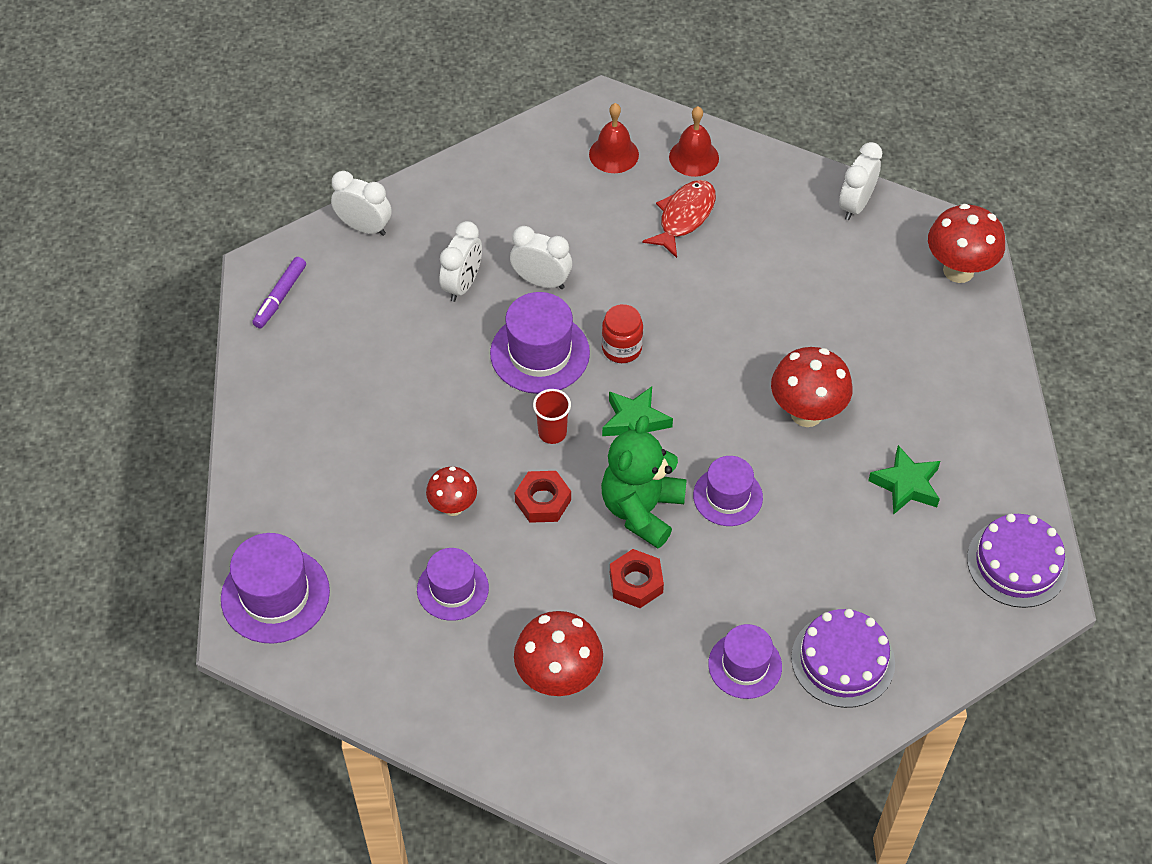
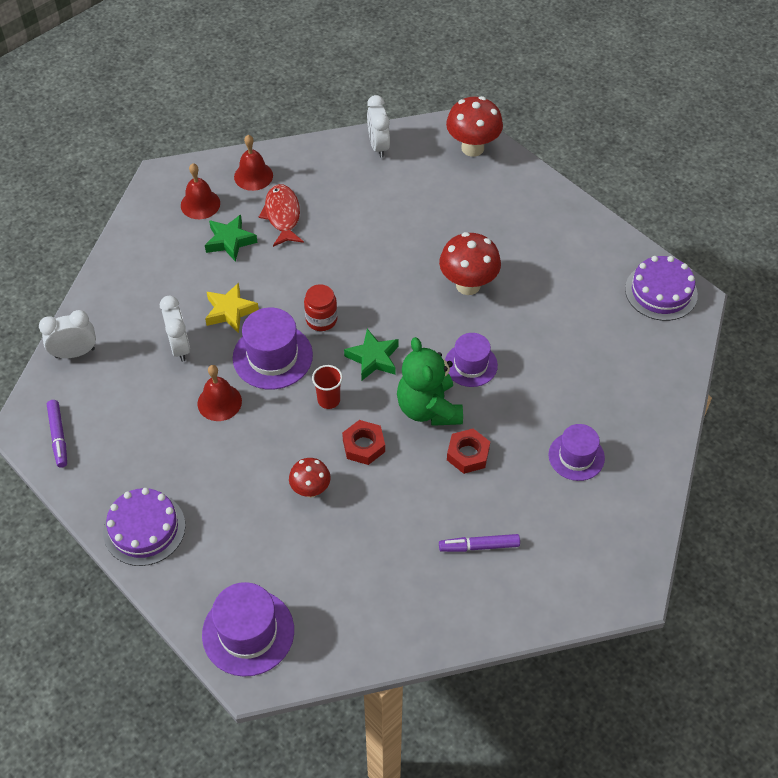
camera: 40 degrees left, 0 degrees up
(449, 363) = (219, 402): none -> red bell
(452, 589) = (360, 541): purple hat -> none
(541, 281) = (230, 311): white clock -> yellow star
(558, 678) = (479, 546): red mushroom -> purple marker
(843, 660) = (625, 413): purple cake -> purple cake (144, 528)
(906, 485) = (562, 289): green star -> green star (230, 241)

